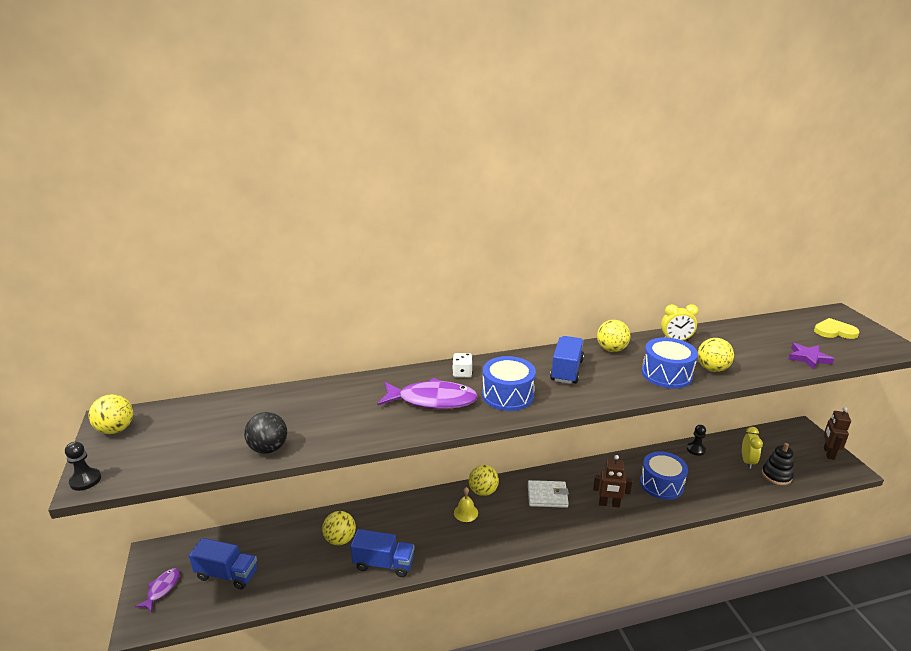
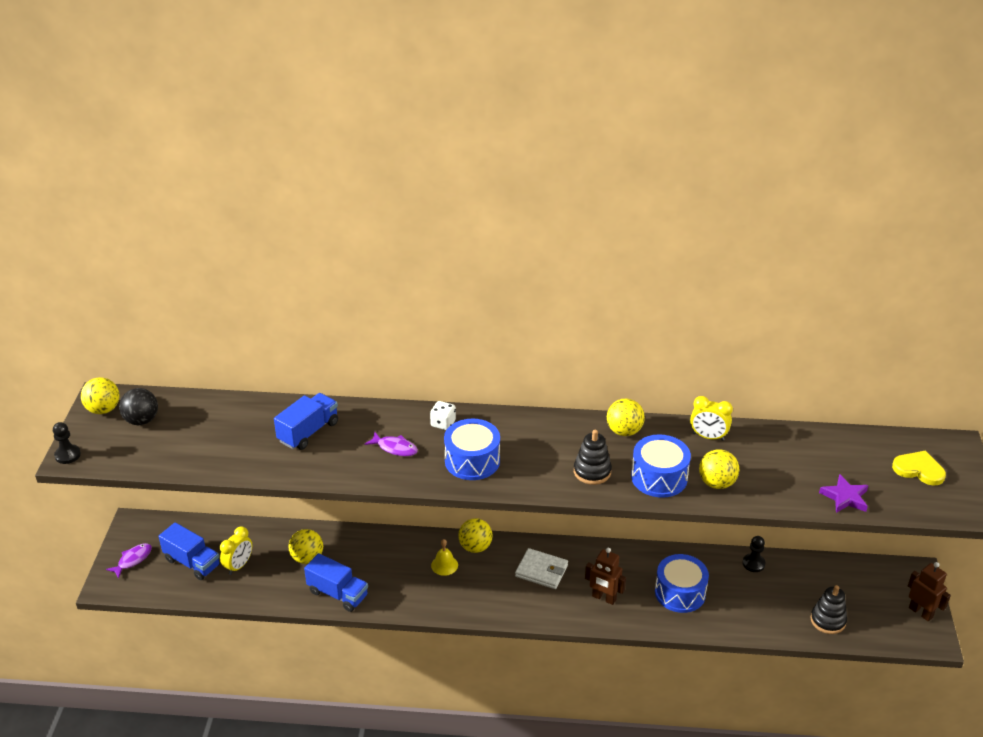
camera: 20 degrees right, 10 degrees up
(268, 448) = (222, 462): black ball -> black ball (141, 420)
(432, 400) = (395, 448): purple fish -> purple fish, size x0.53
(566, 370) = (554, 446): blue truck -> blue truck (308, 432)
(612, 382) = (592, 472): none -> black stacking toy
(747, 461) = (806, 594): yellow clock -> yellow clock (239, 566)
(828, 453) = (920, 612): brown robot -> brown robot turned 105 degrees clockwise

